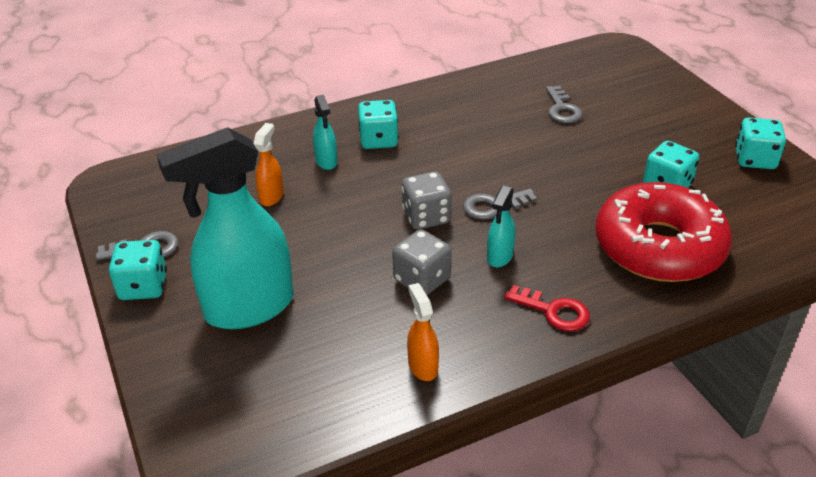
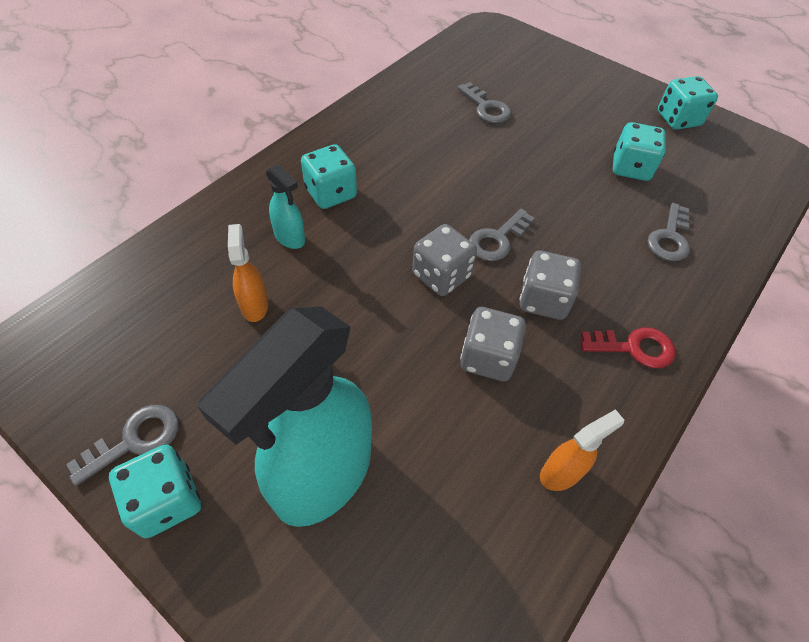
camera: 30 degrees left, 15 degrees up
(422, 366) = (561, 473): orange spray bottle -> orange spray bottle turned 105 degrees clockwise
(499, 257) = (543, 300): turquoise spray bottle -> grey dice
(659, 247) = (670, 238): red donut -> grey key

